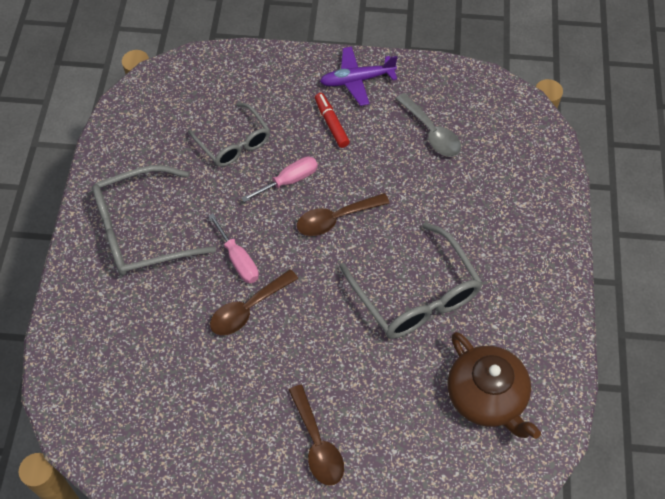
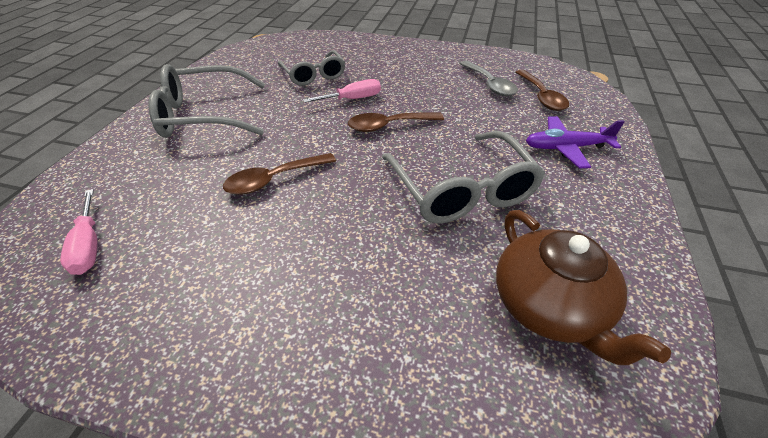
camera: 10 degrees right, 15 degrees down
(238, 260) = (282, 143): pink screwdriver -> pink screwdriver (89, 246)
(317, 444) = (299, 329): brown spoon -> brown spoon (541, 97)
(331, 124) = (401, 72): red marker -> none
(357, 80) = (428, 54): purple plane -> purple plane (566, 148)

